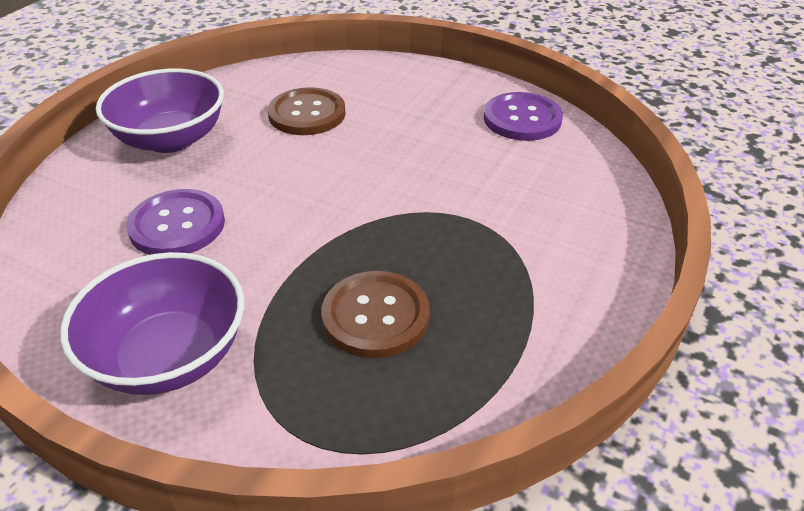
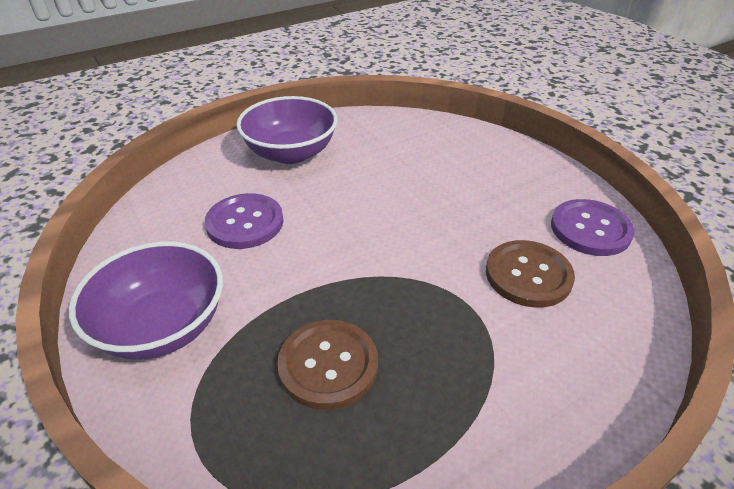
camera: 30 degrees right, 0 degrees up
(307, 114) = (403, 164): brown button -> brown button (528, 275)

